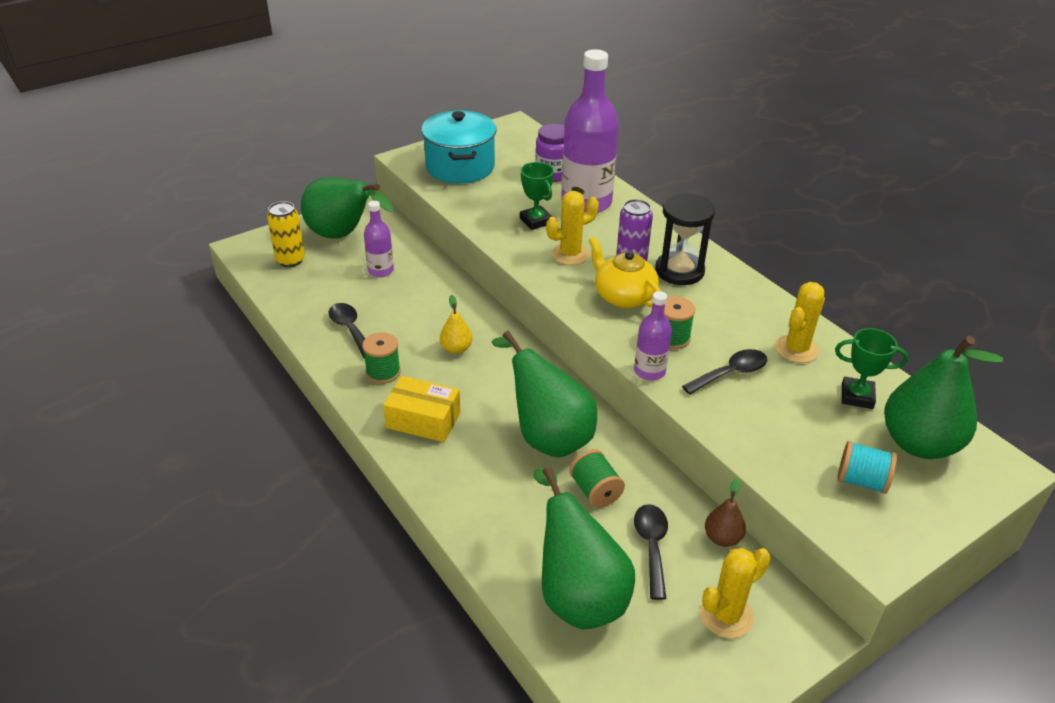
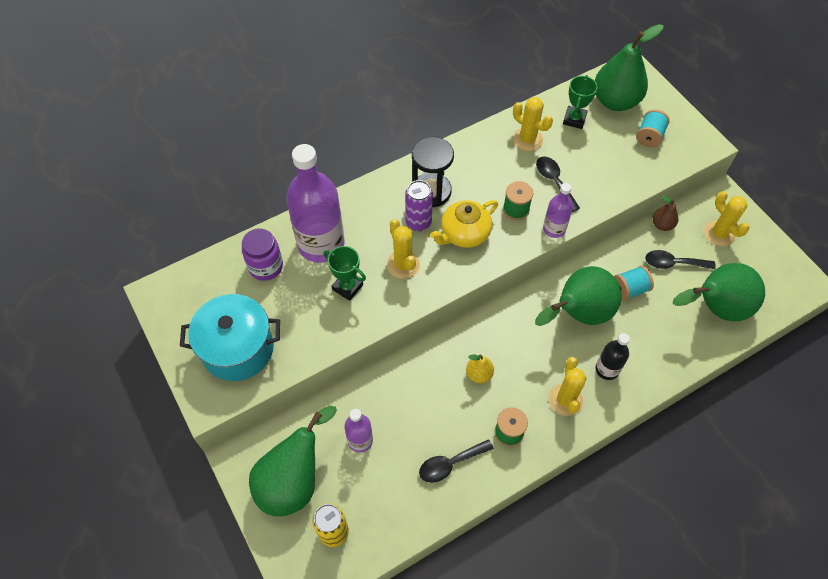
camera: 85 degrees left, 20 degrees up
(423, 420) = (565, 400): yellow box -> yellow cactus
(466, 461) = (607, 369): none -> black bottle
(536, 221) = (347, 287): green trophy -> green trophy turned 60 degrees clockwise
(595, 491) = (629, 289): green spool -> turquoise spool

